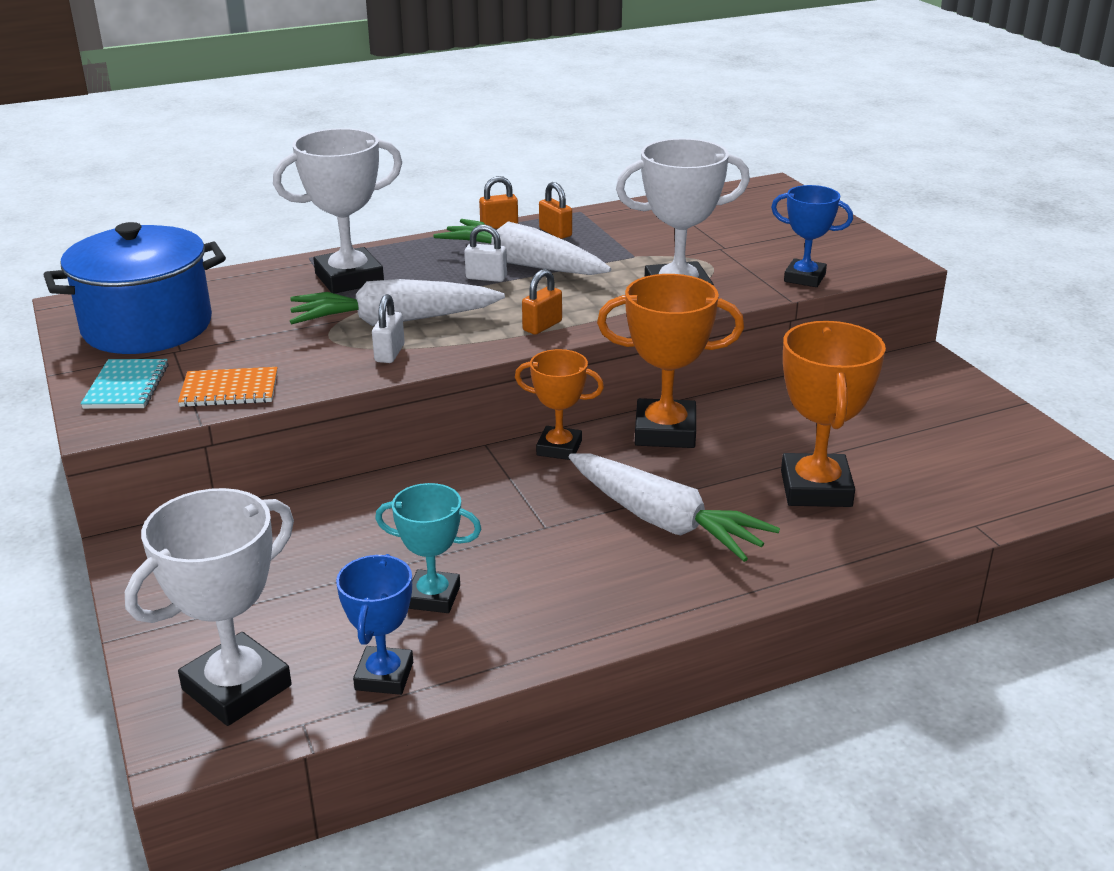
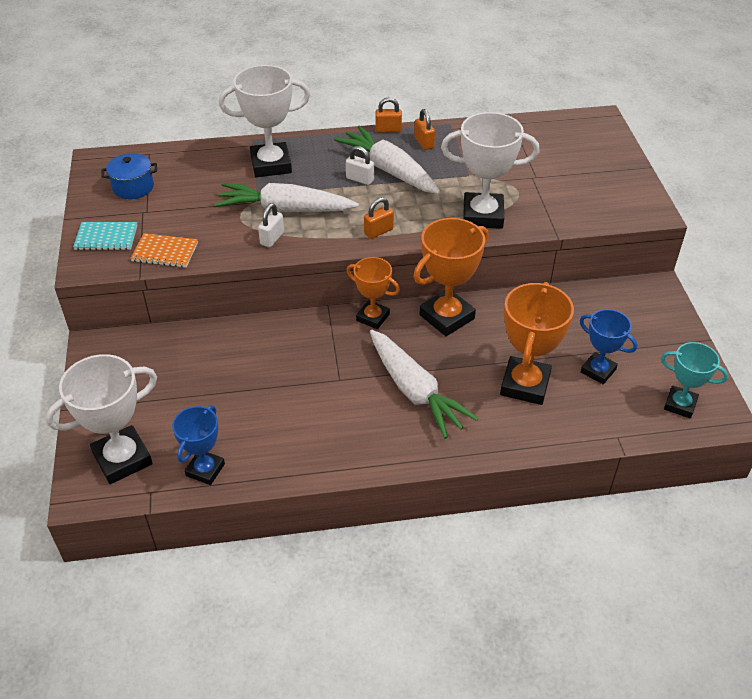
camera: 15 degrees right, 15 degrees up
(127, 386) = (106, 237): turquoise notebook -> turquoise notebook turned 75 degrees clockwise
(147, 326) = (133, 187): blue pot -> blue pot, size x0.50
(433, 597) = (253, 419): turquoise trophy -> turquoise trophy (680, 404)
(665, 431) = (447, 317): orange trophy -> orange trophy turned 60 degrees counterclockwise
(804, 278) = (578, 217): blue trophy -> blue trophy (598, 371)

